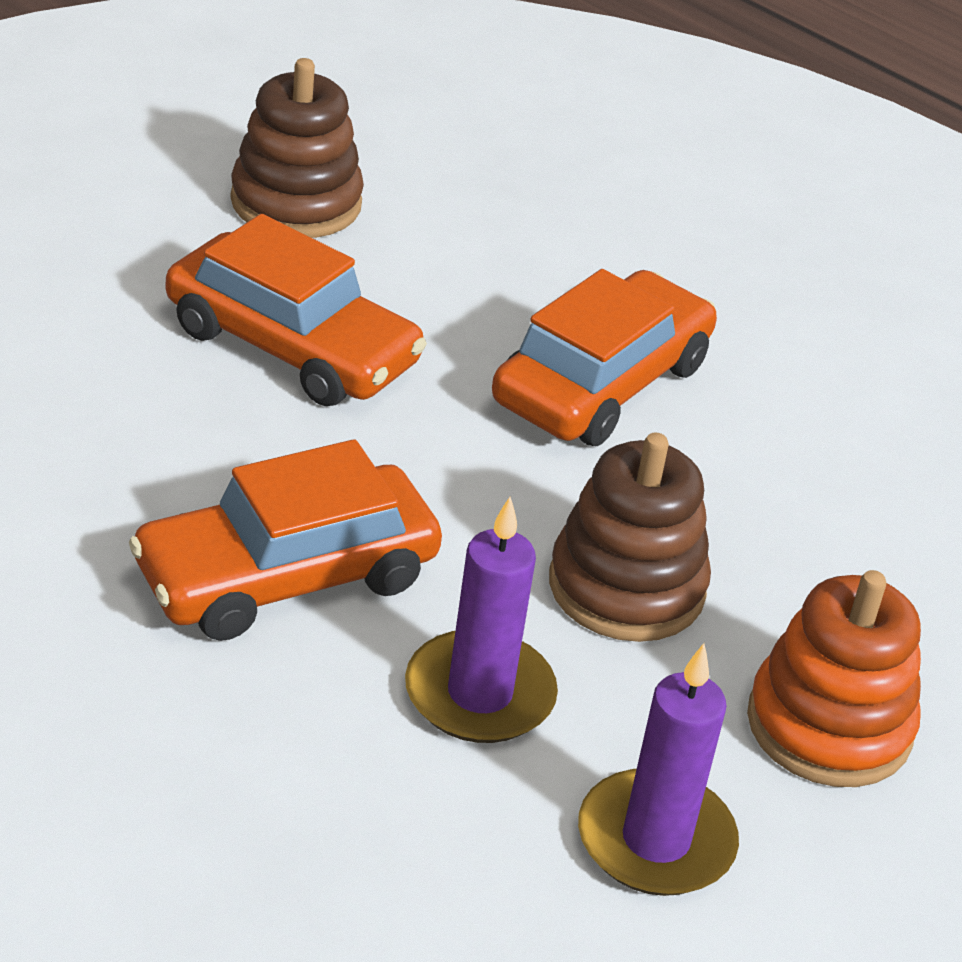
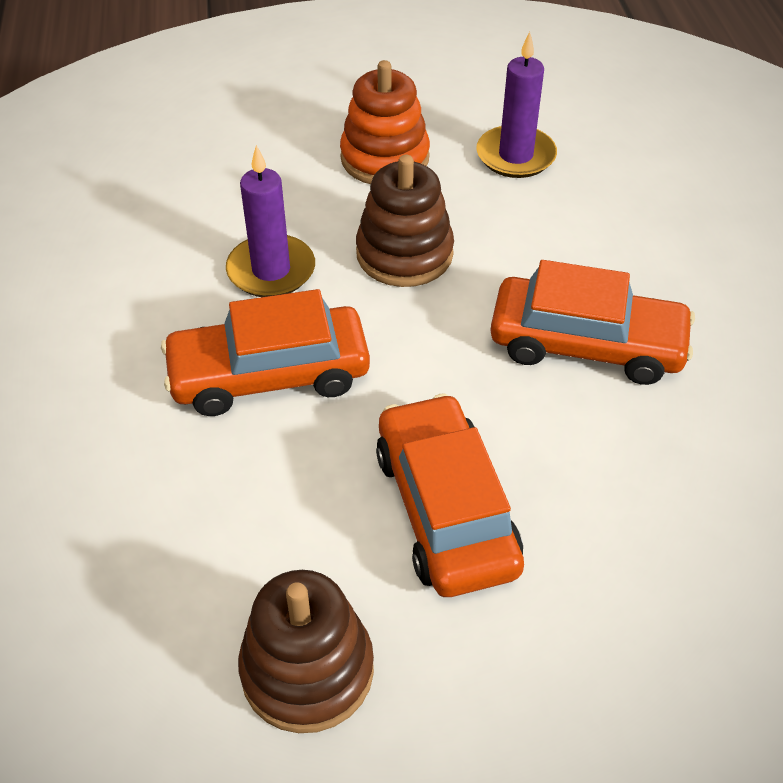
camera: 135 degrees left, 10 degrees up
(479, 694) = (536, 241): purple candle -> purple candle (271, 270)

